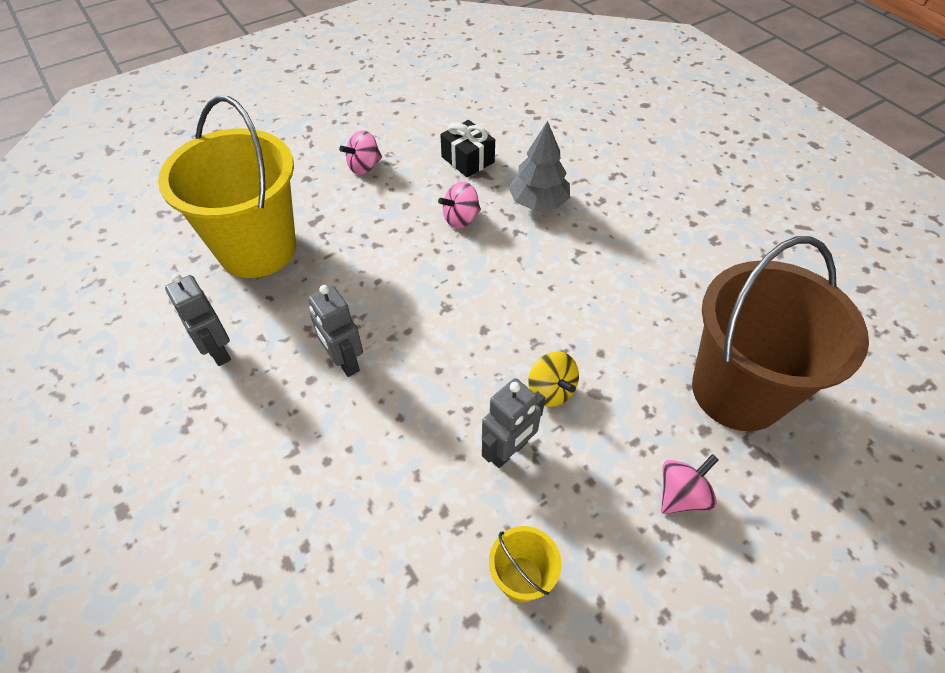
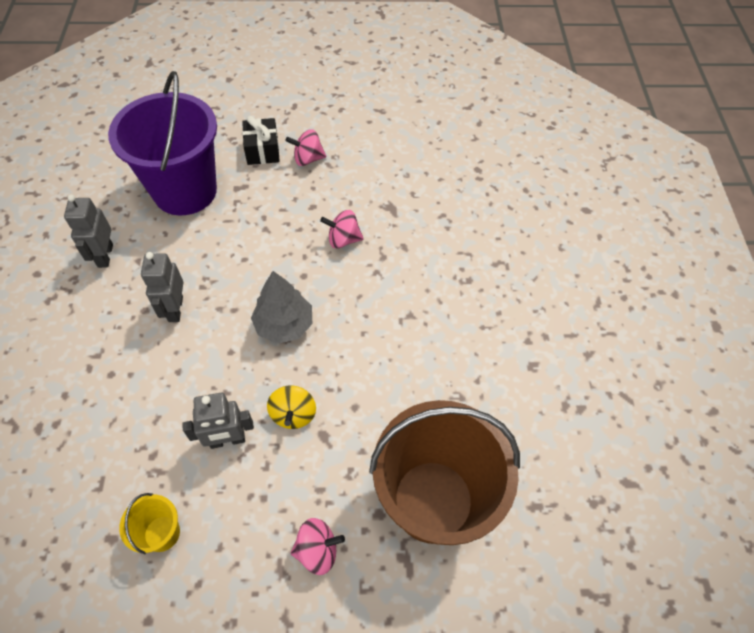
camera: 30 degrees right, 5 degrees up
(257, 249) = (185, 191): yellow bucket -> purple bucket
(467, 159) = (390, 190): black gift -> black gift (262, 150)
(538, 202) = (414, 256): grey tree -> grey tree (284, 324)

